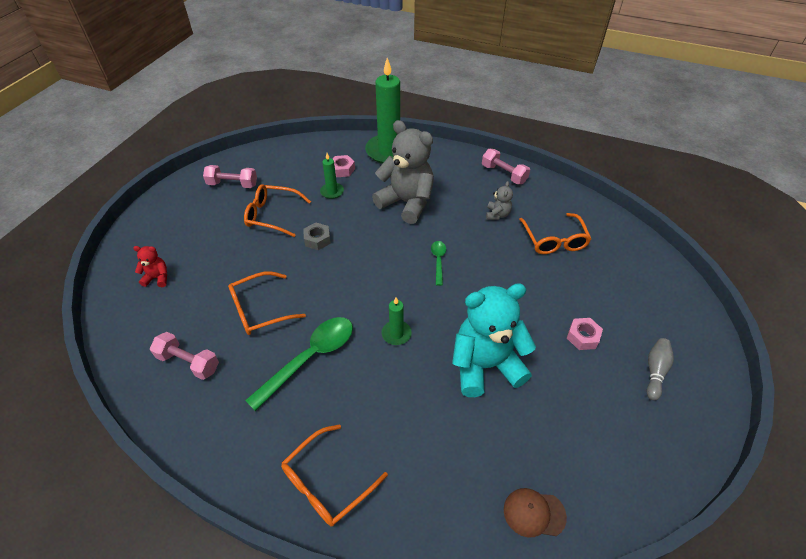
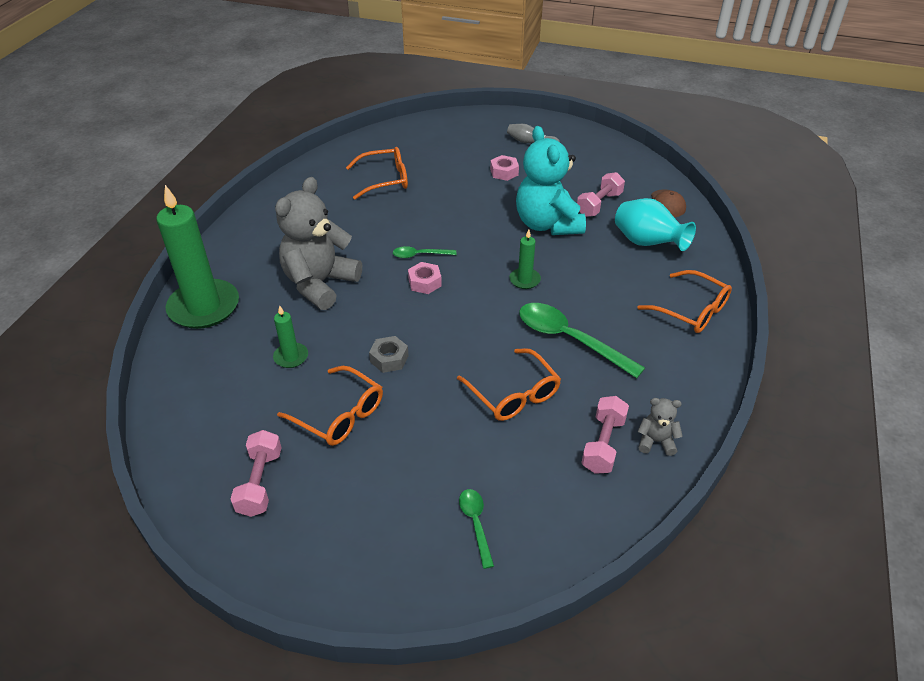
camera: 95 degrees left, 5 degrees down
(157, 278) = (476, 524): red teddy bear -> green spoon
(272, 215) = (339, 415): orange glasses -> orange glasses turned 60 degrees counterclockwise
(342, 169) = (240, 352): pink nut -> pink nut (425, 282)
(449, 464) = (647, 243): none -> turquoise vase
(497, 214) = (344, 214): grey teddy bear -> grey teddy bear (656, 441)
(503, 174) = (272, 208): pink dumbbell -> pink dumbbell (599, 204)

